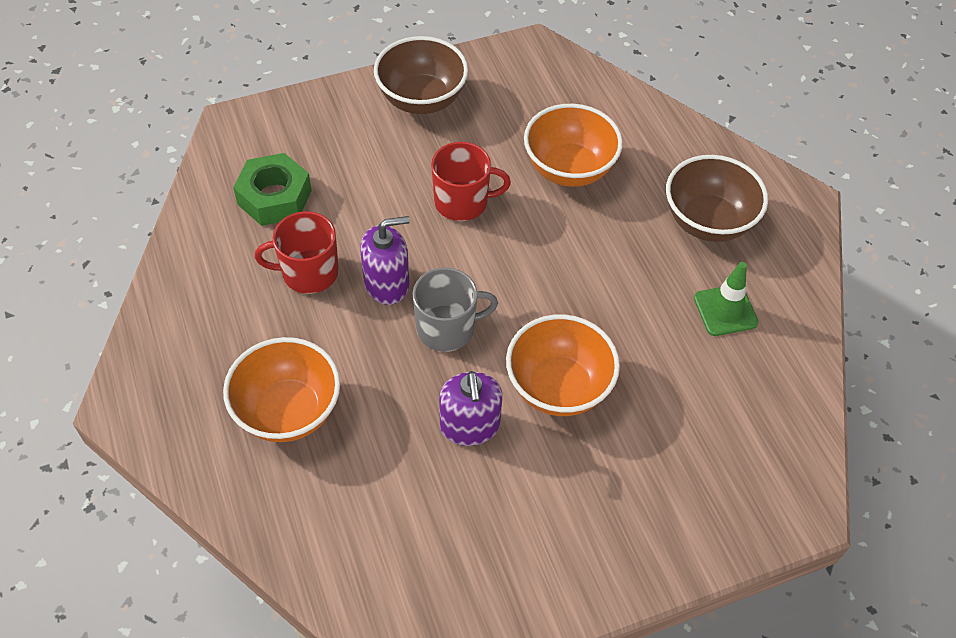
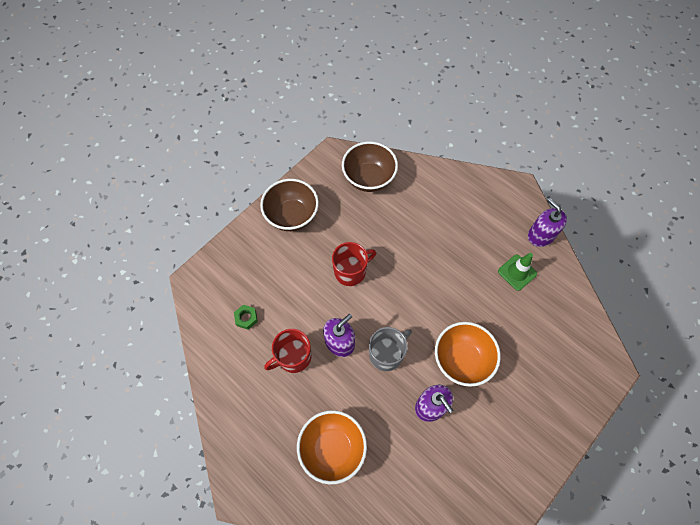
camera: 25 degrees left, 10 degrees up
(274, 197) = (246, 318): green nut -> green nut, size x0.52
(569, 169) = (394, 224): orange bowl -> none
(708, 222) = (481, 223): brown bowl -> brown bowl (369, 178)
(798, 277) = (540, 235): none -> purple soap dispenser

